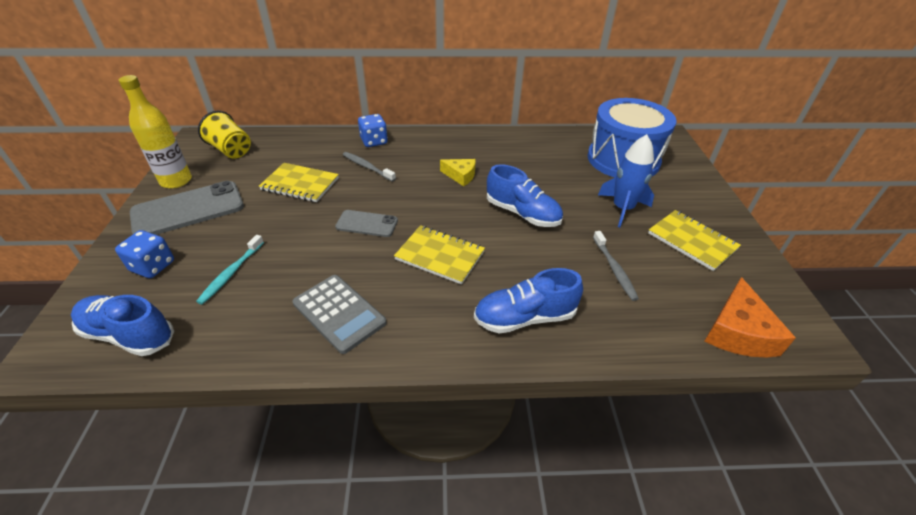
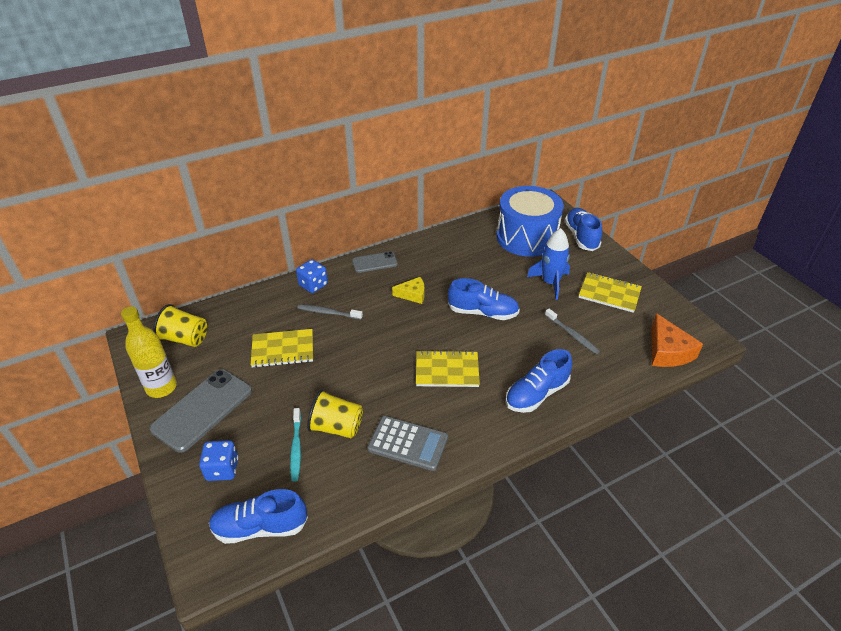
camera: 25 degrees left, 0 degrees up
(285, 269) = (337, 427): none -> yellow cup
(367, 224) = (370, 365): grey phone -> grey phone (374, 262)
(690, 175) = (581, 237): none -> blue shoe

